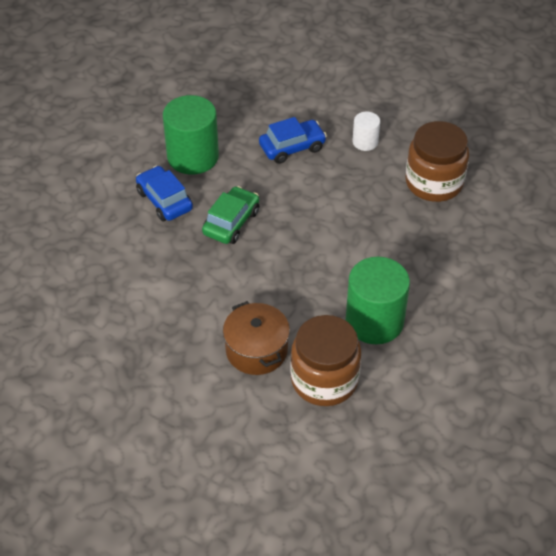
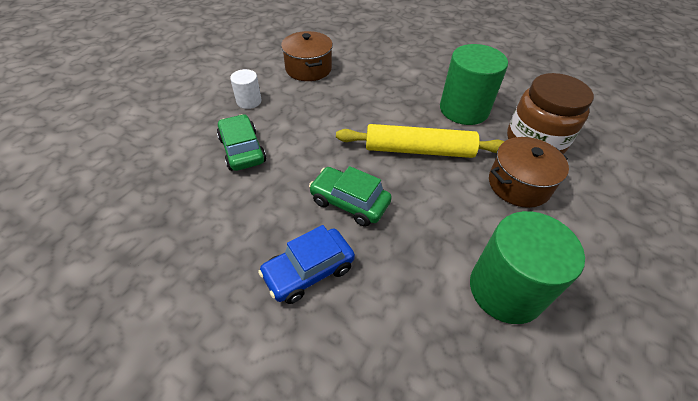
camera: 90 degrees left, 0 degrees up
(193, 157) = (234, 240): green cylinder -> green cylinder (505, 289)
(292, 147) = (242, 150): blue car -> green car
(301, 274) = (419, 150): none -> yellow rolling pin
(434, 183) = (308, 69): brown jar -> brown pot

